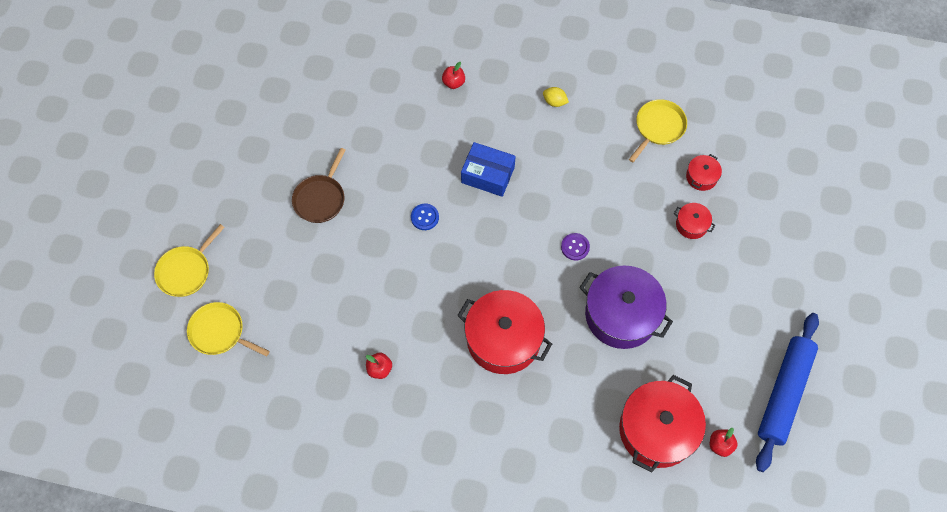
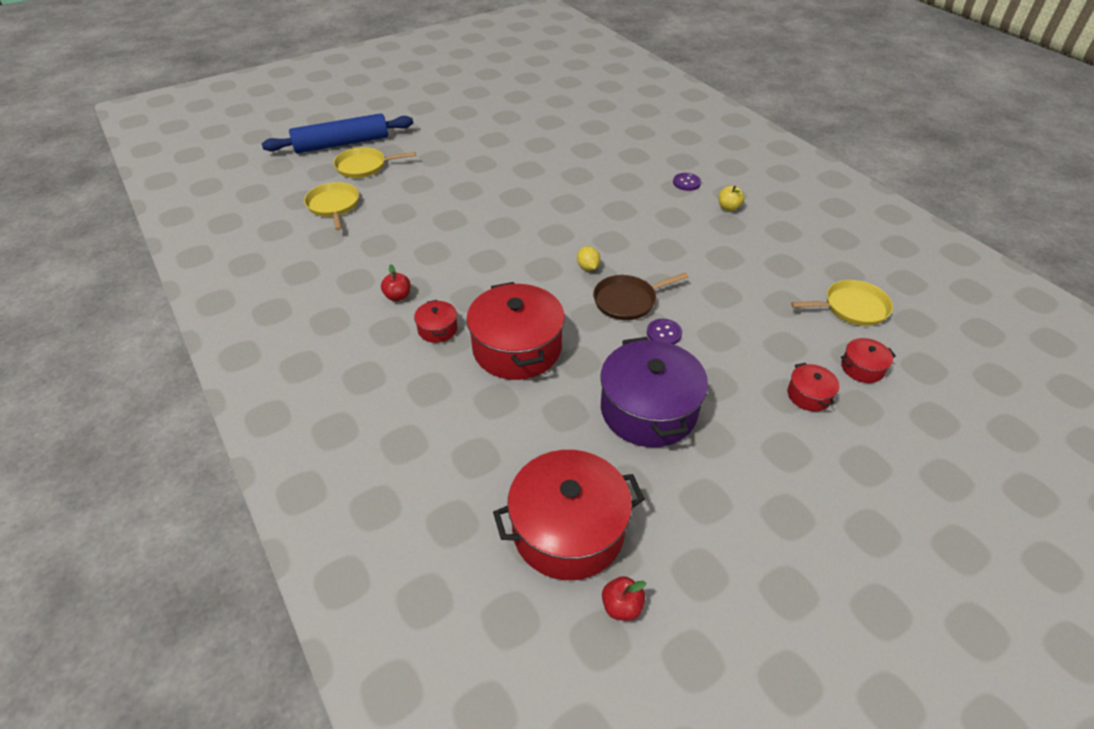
camera: 45 degrees right, 20 degrees down
(320, 198) = (500, 184): brown pan -> brown pan (627, 300)
(424, 217) = (560, 237): blue button -> none
(438, 370) = (437, 329): none -> red pot
(453, 83) = (686, 183): red apple -> purple button
(488, 175) = (645, 244): blue box -> none
(506, 88) = (728, 207): none -> yellow apple
(554, 102) = (762, 237): yellow lemon -> yellow lemon (588, 267)
(784, 393) = (762, 626): blue rolling pin -> blue rolling pin (342, 144)

